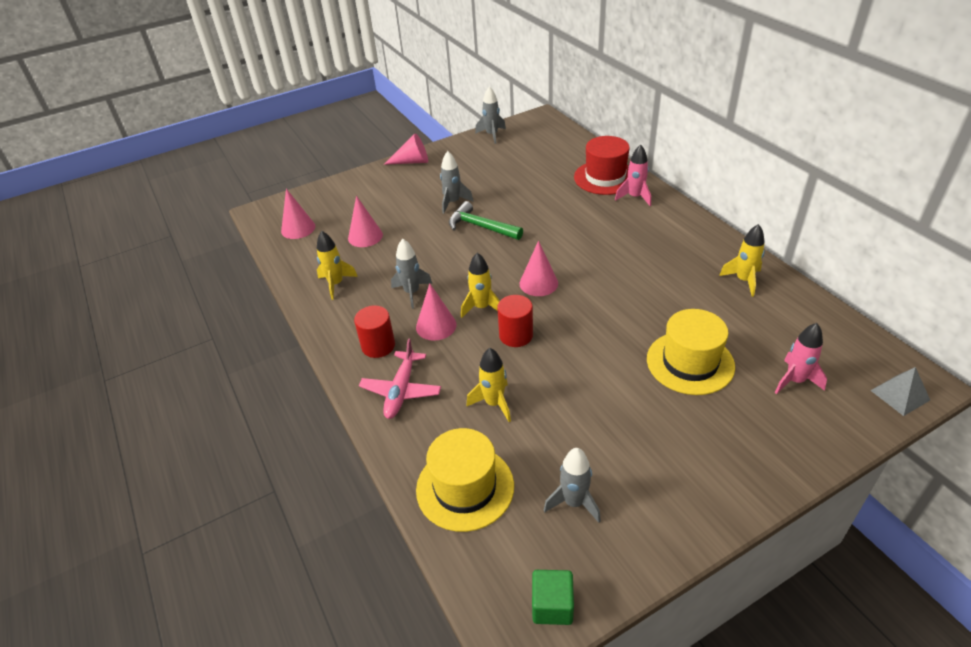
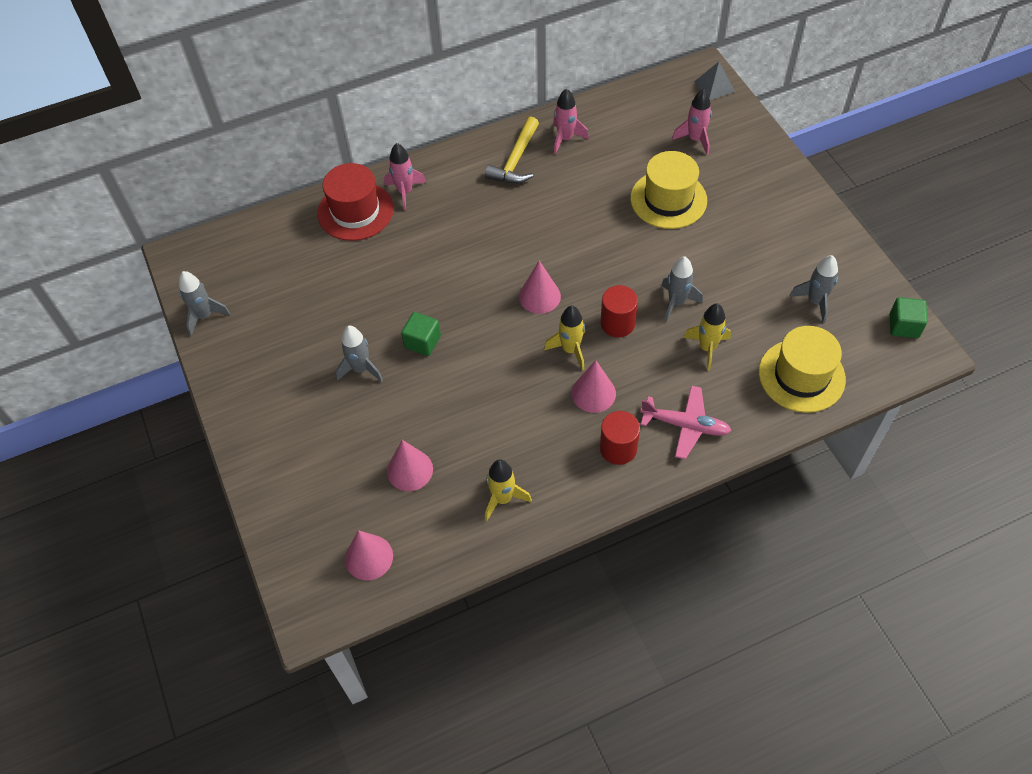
camera: 85 degrees left, 15 degrees up
(412, 161) = (240, 415): pink cone -> none
(412, 293) = (534, 416): grey rocket -> grey rocket (676, 302)
(481, 227) = (422, 342): green hammer -> green cube
(699, 252) = (515, 160): none -> yellow hammer
(743, 280) = (565, 139): yellow rocket -> pink rocket

